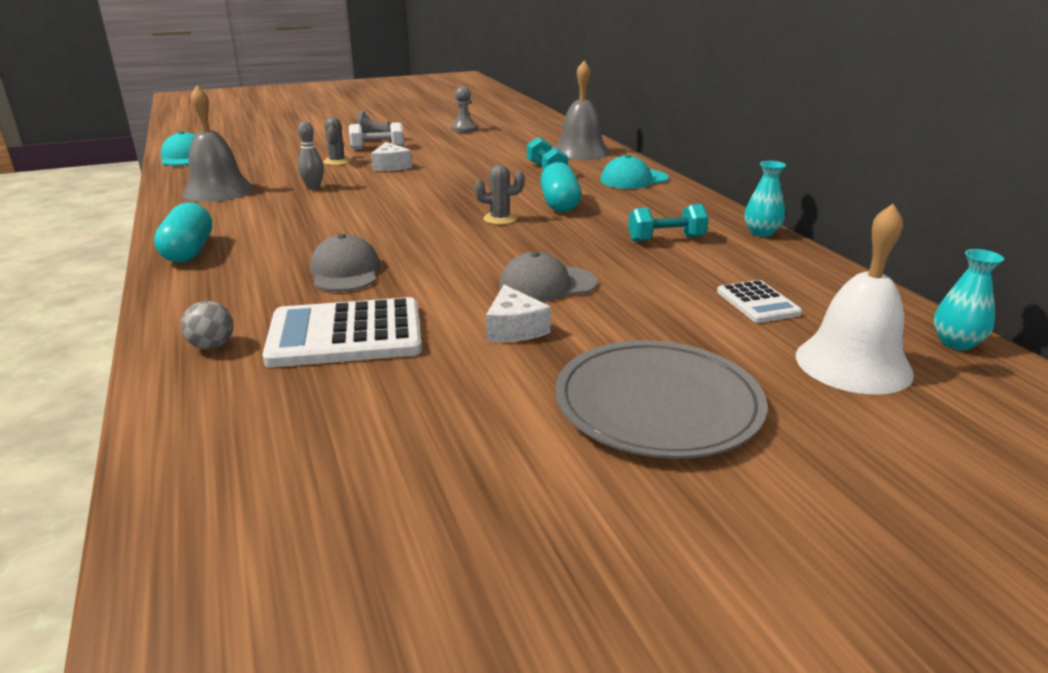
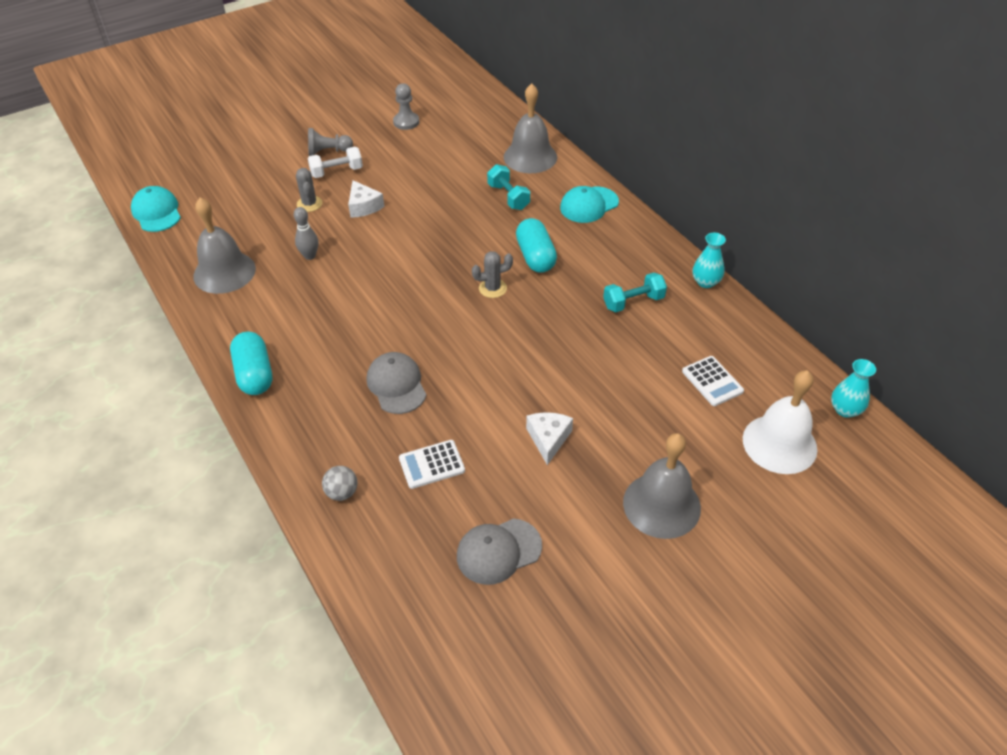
camera: 10 degrees left, 20 degrees up
(346, 334) = (431, 464): white calculator -> white calculator, size x0.55
(514, 329) = (548, 439): white cheese -> white cheese turned 150 degrees counterclockwise
(547, 285) = (557, 380): grey cap -> grey cap (498, 551)
(658, 404) = (661, 505): grey plate -> grey bell

